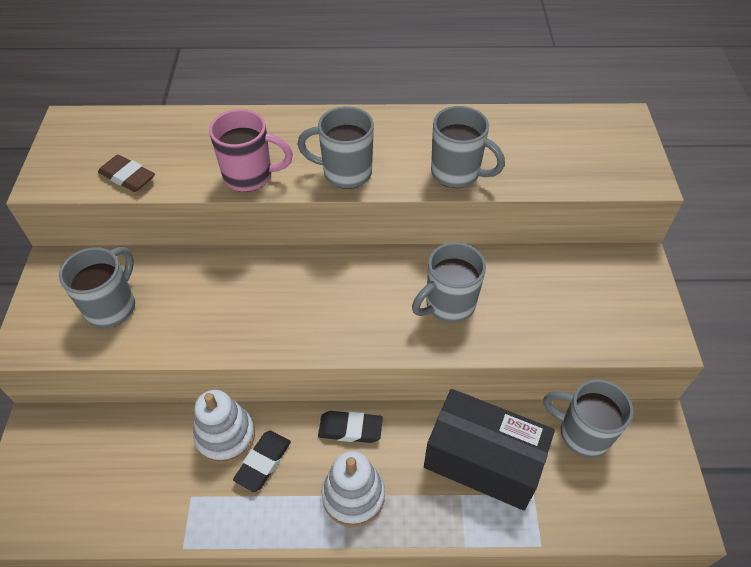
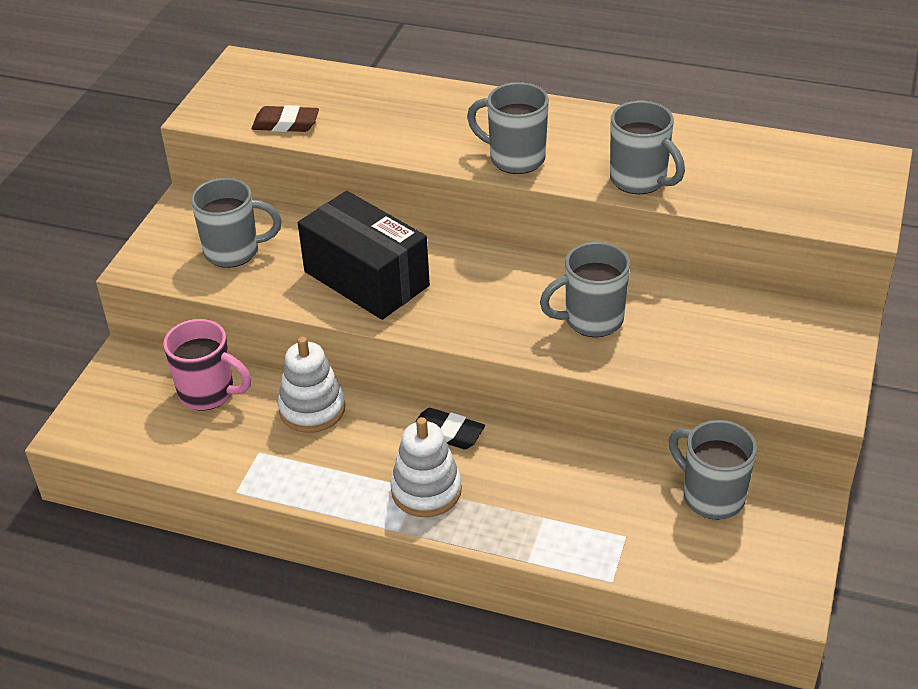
camera: 20 degrees right, 10 degrees down
(112, 307) = (234, 252): grey mug -> grey mug turned 45 degrees clockwise
(127, 177) = (286, 124): brown eraser -> brown eraser turned 45 degrees counterclockwise
(250, 176) = (411, 144): pink mug -> pink mug (209, 393)
(263, 462) = (343, 440): black eraser -> none
(483, 461) = (582, 494): black box -> black box (366, 279)

